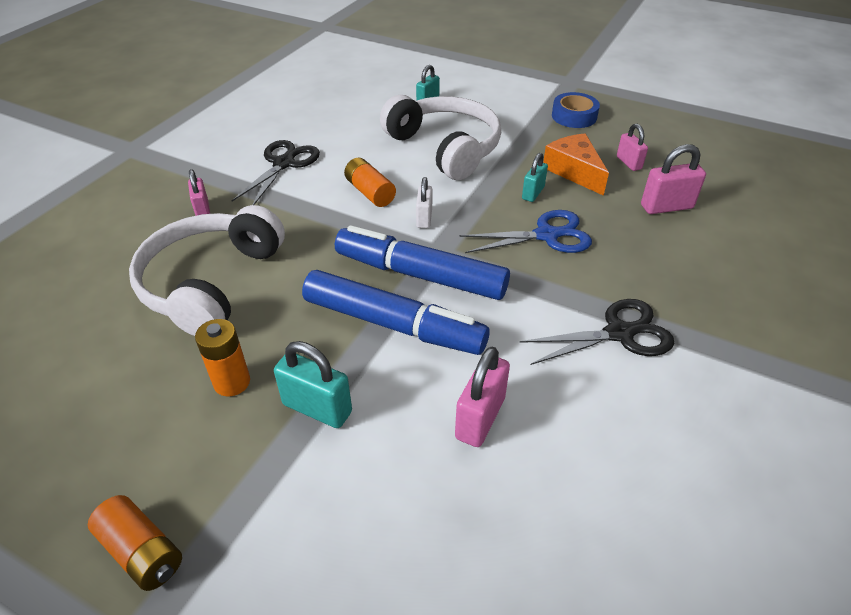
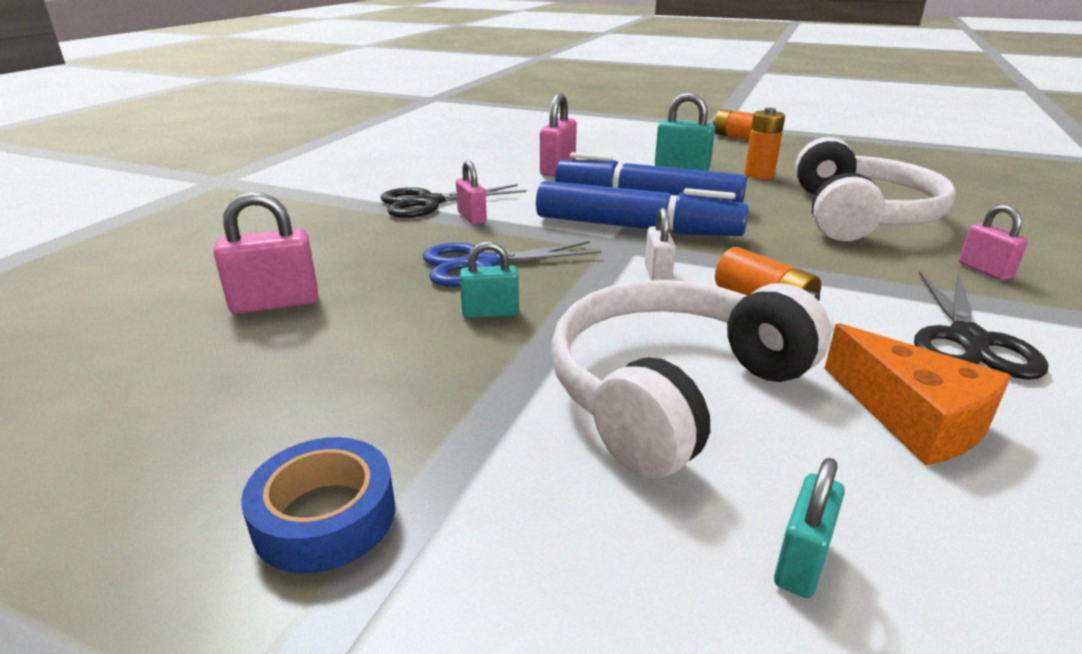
camera: 175 degrees right, 15 degrees down
(445, 148) = (672, 390): white headphones -> white headphones turned 90 degrees clockwise
(533, 193) = (490, 313): turquoise padlock -> turquoise padlock turned 60 degrees clockwise
(574, 171) = (402, 352): orange cheese -> orange cheese (913, 418)
(629, 163) = (276, 375): pink padlock -> pink padlock (472, 217)

